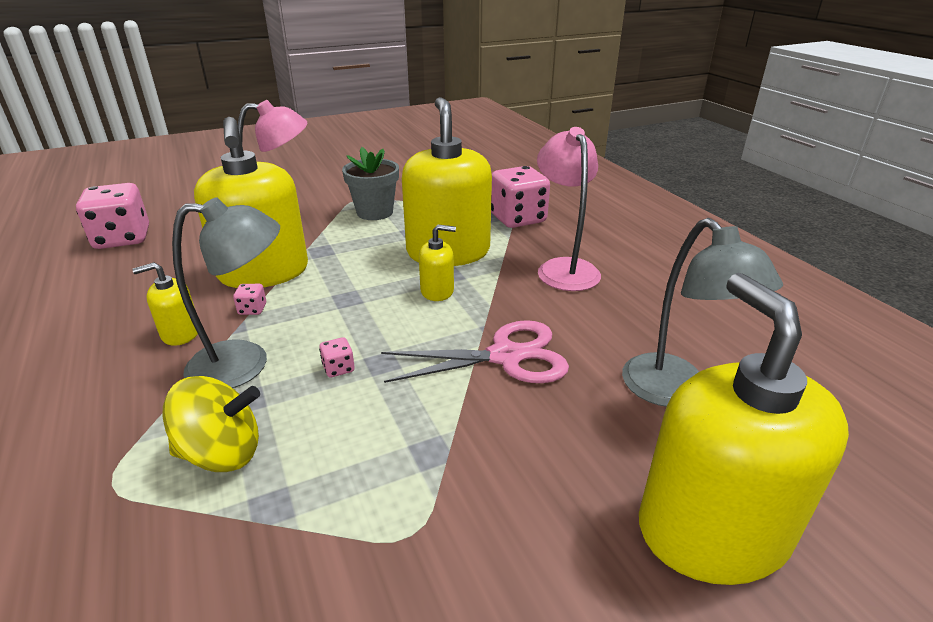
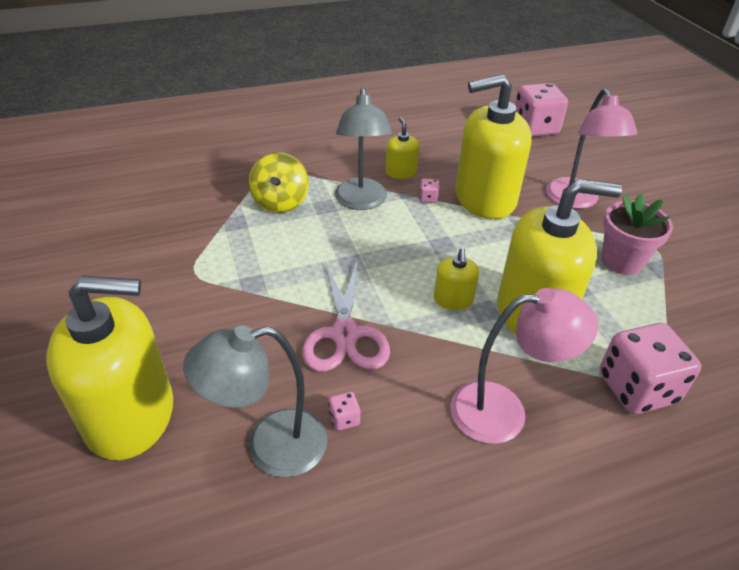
camera: 95 degrees right, 10 degrees up
(338, 368) = (348, 242): pink dice -> pink dice (344, 419)
(375, 212) = (622, 261): grey flower pot -> pink flower pot

